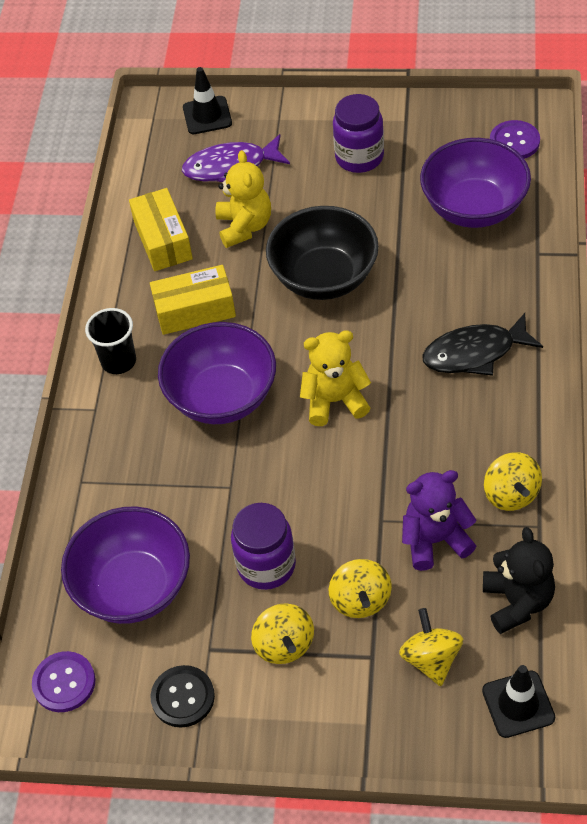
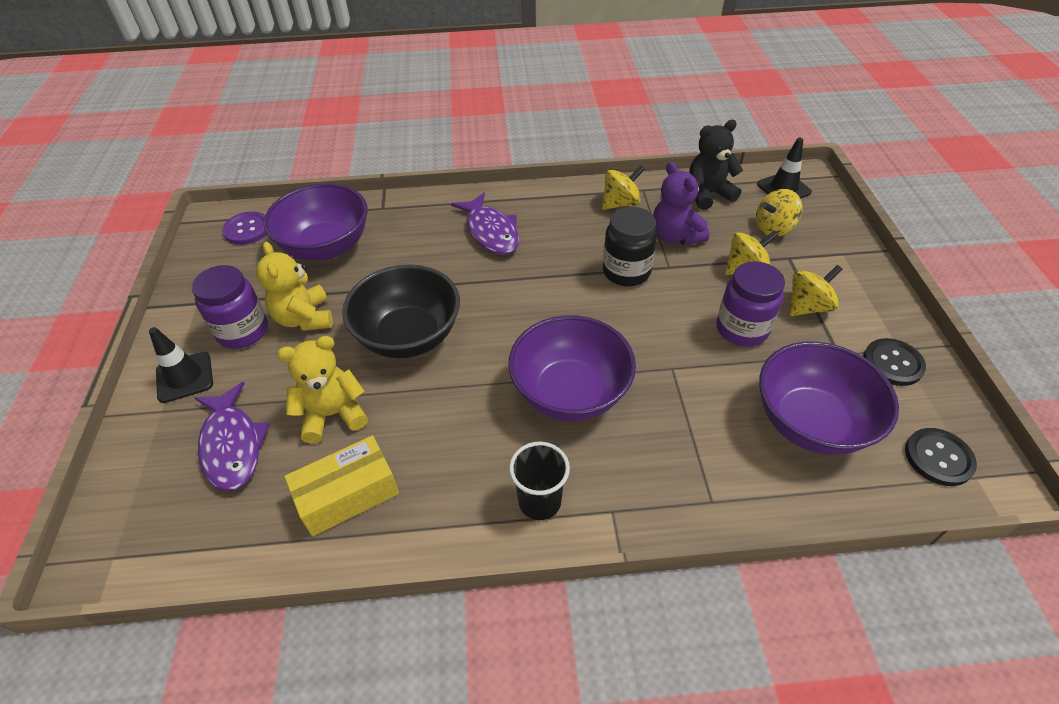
camera: 105 degrees left, 5 degrees down
(64, 683) = (938, 458): purple button -> black button
(195, 310) = (457, 439): yellow box -> none
(207, 115) = (130, 489): black traffic cone -> black traffic cone (184, 377)
(335, 401) = (557, 309): yellow teddy bear -> yellow teddy bear (304, 318)
(380, 475) = (626, 272): none -> black jar
(475, 353) = (491, 232): black fish -> purple fish

